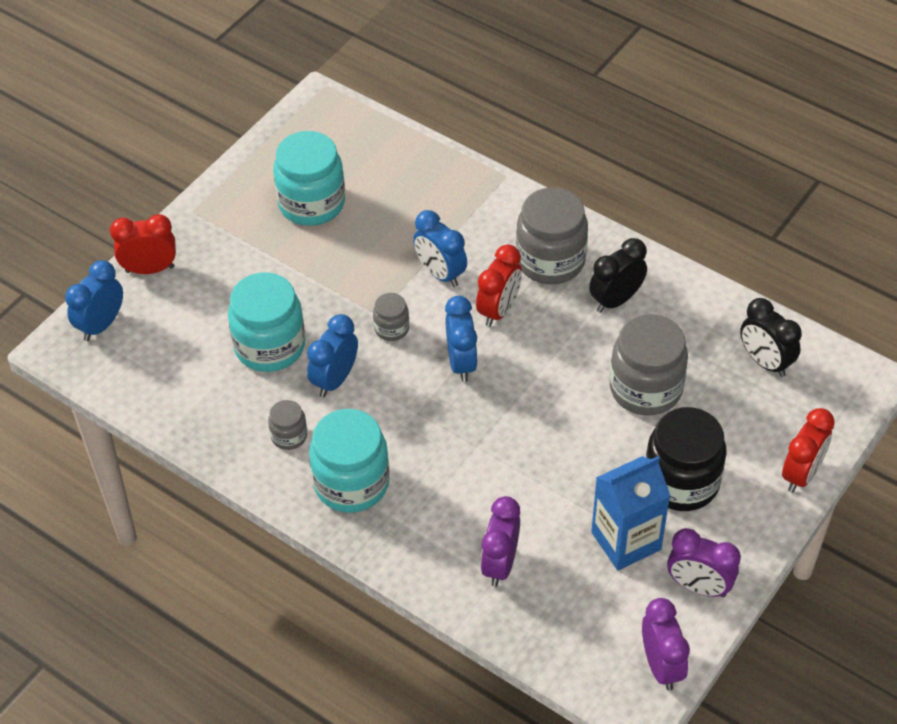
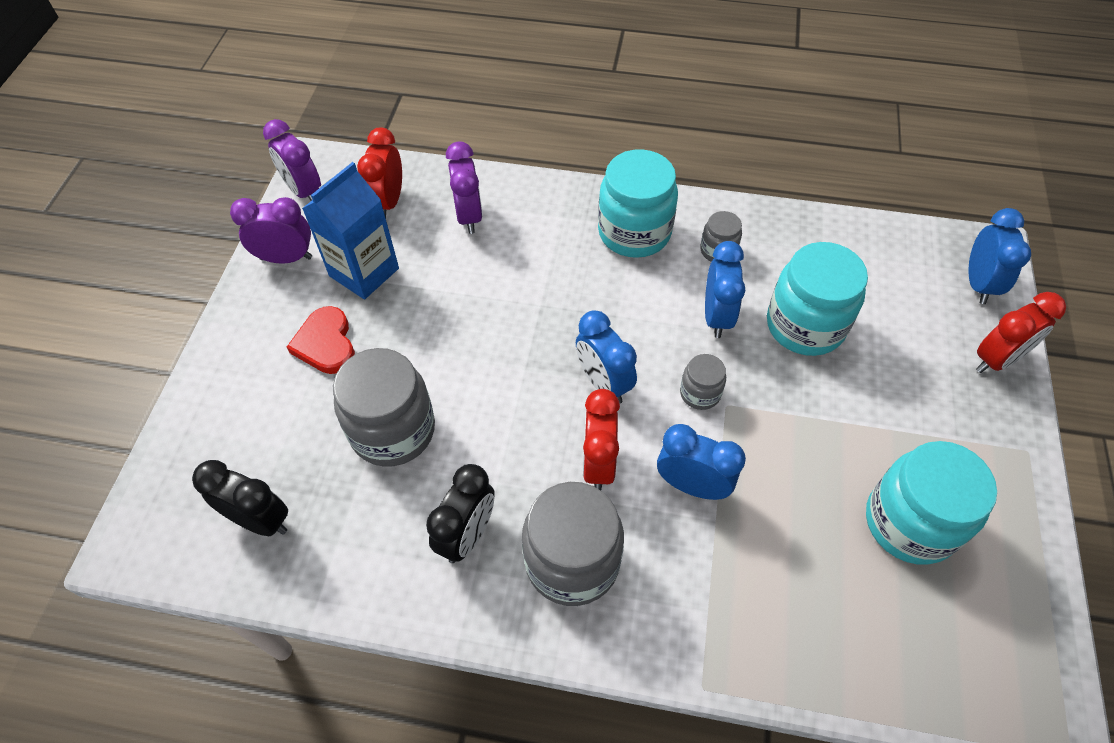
camera: 155 degrees right, 5 degrees up
(681, 482) = (326, 343): black jar -> red heart
(801, 474) = (200, 397): red clock -> red clock (388, 202)

